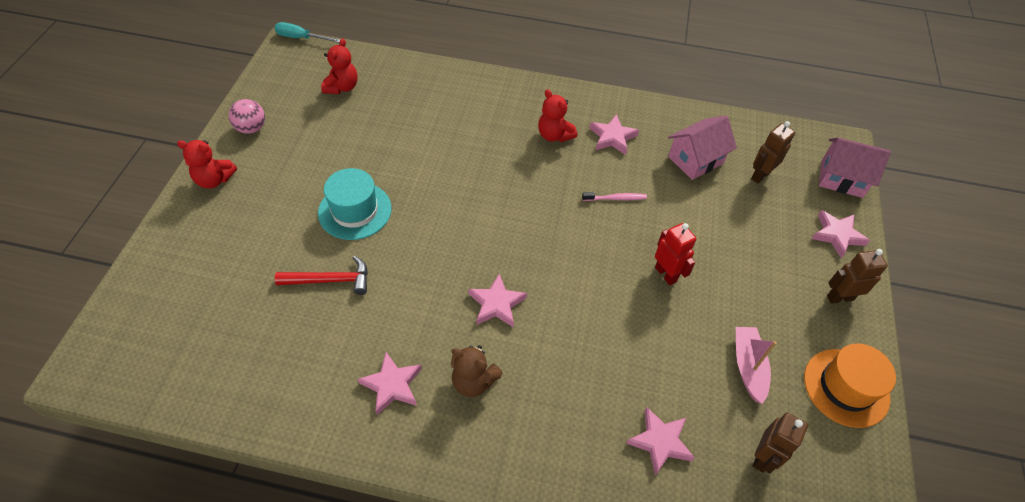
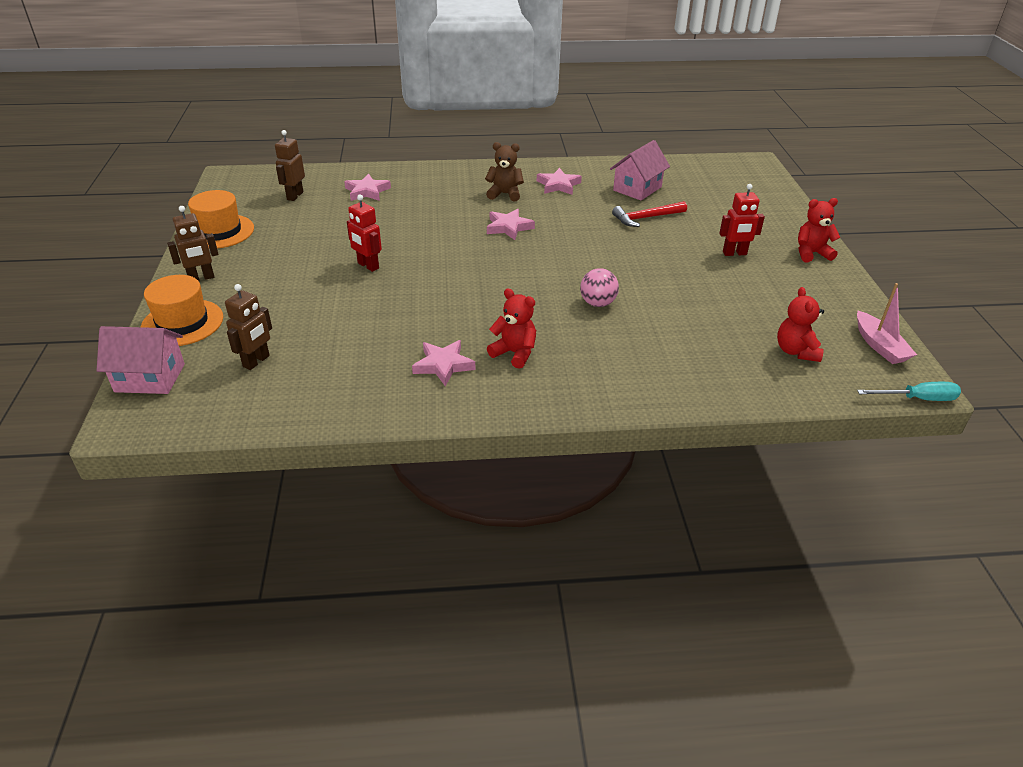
camera: 165 degrees right, 15 degrees down
(251, 128) = (835, 294): pink ball -> pink ball (597, 303)
(287, 198) = (734, 253): none -> red robot
(355, 211) = (669, 256): turquoise hat -> none
(615, 198) = (426, 309): pink toothbrush -> none
(695, 160) = (337, 362): pink house -> pink house (637, 189)
(748, 367) = (298, 229): pink boat -> pink boat (879, 346)
(837, 235) = (182, 323): pink star -> orange hat

